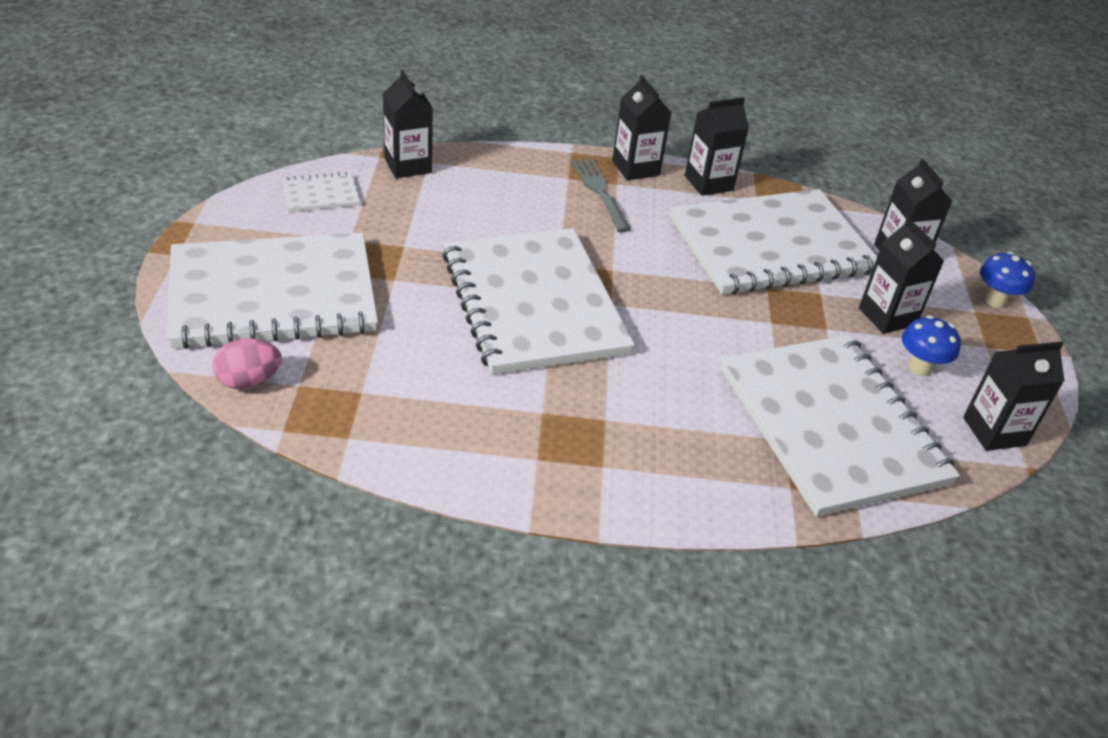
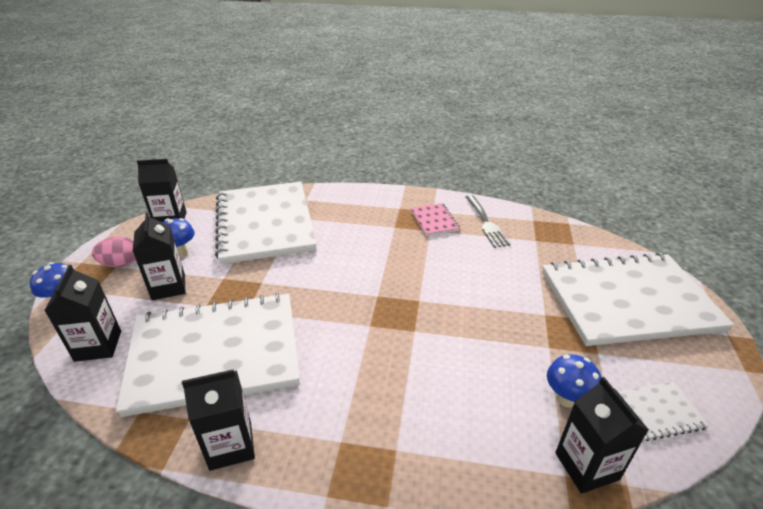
camera: 170 degrees left, 5 degrees down
(249, 381) = (603, 245): pink egg -> pink egg (120, 264)
(404, 205) = (567, 398): none -> blue mushroom
(534, 303) = (435, 295): white notebook -> none
(535, 434) = (434, 220): none -> pink notebook
(599, 191) = (363, 426): grey fork -> grey fork (486, 223)
(635, 168) = (310, 472): black carton -> none

